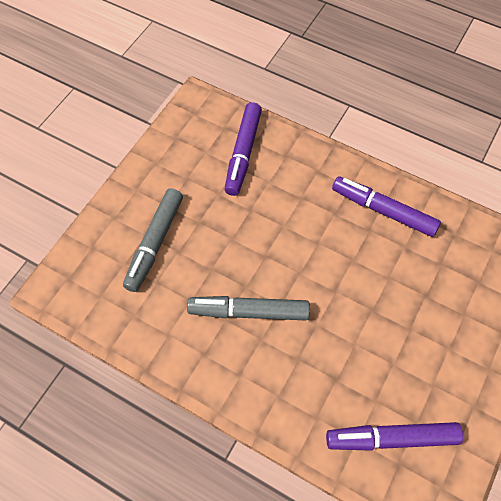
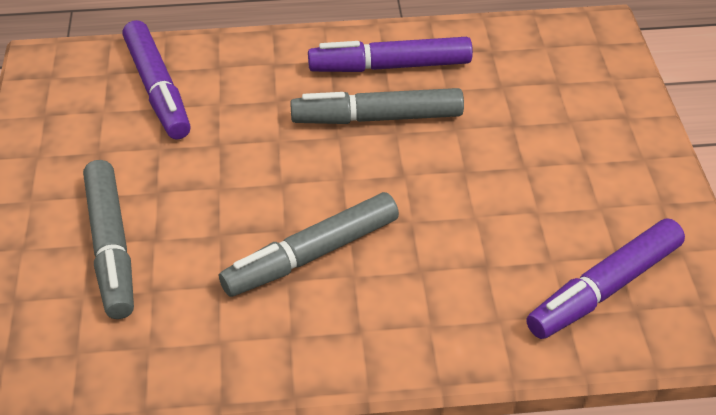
camera: 35 degrees left, 15 degrees down
(349, 243) = (378, 118): none -> grey marker

